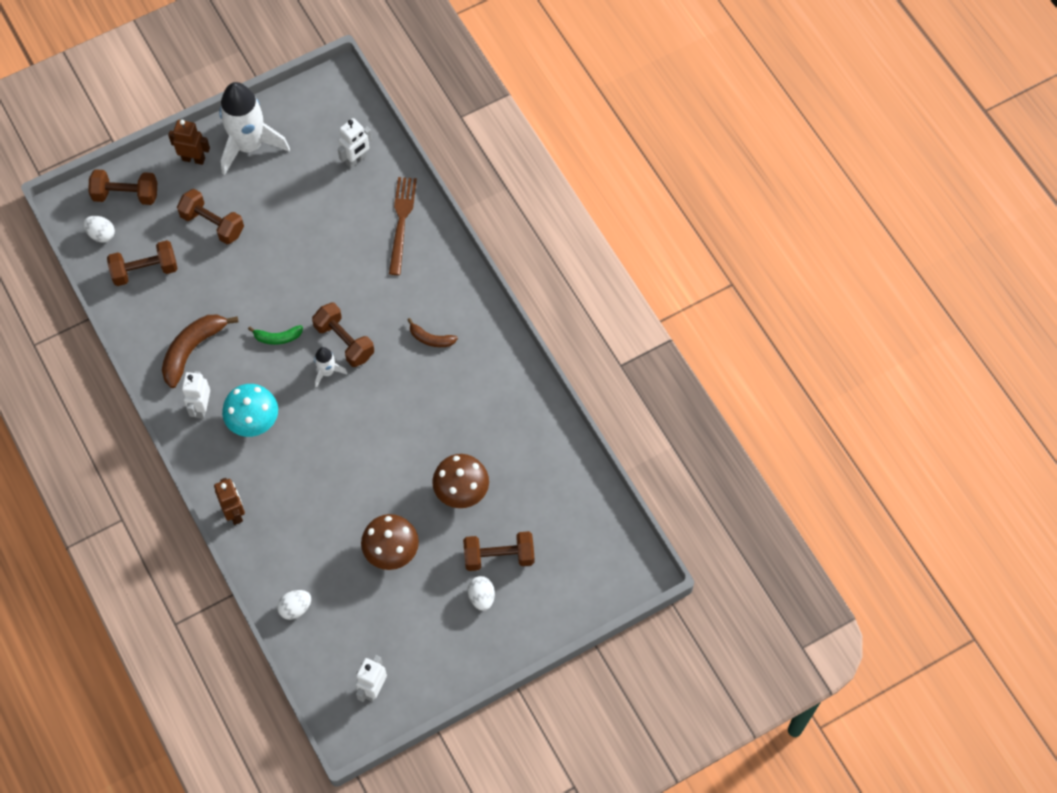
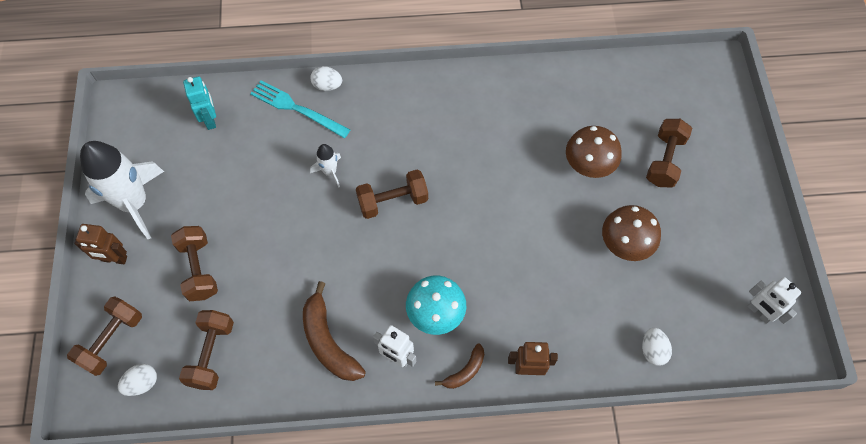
camera: 65 degrees left, 0 degrees up
(193, 159) = (114, 259): brown robot -> brown robot turned 120 degrees counterclockwise
(212, 224) = (199, 269): brown dumbbell -> brown dumbbell turned 75 degrees counterclockwise
(277, 337) = (357, 257): green banana -> none
(327, 372) = (417, 228): white rocket -> white rocket (330, 172)
(356, 160) = (210, 119): white robot -> turquoise robot
(401, 222) = (297, 108): brown fork -> turquoise fork
(431, 339) = (427, 131): brown banana -> brown banana (465, 371)
(481, 597) = (698, 189): white egg -> white egg (327, 85)

